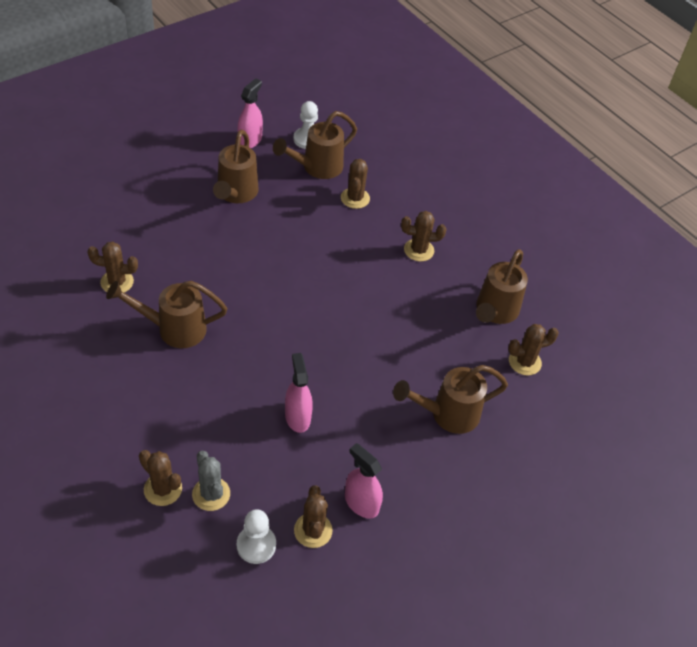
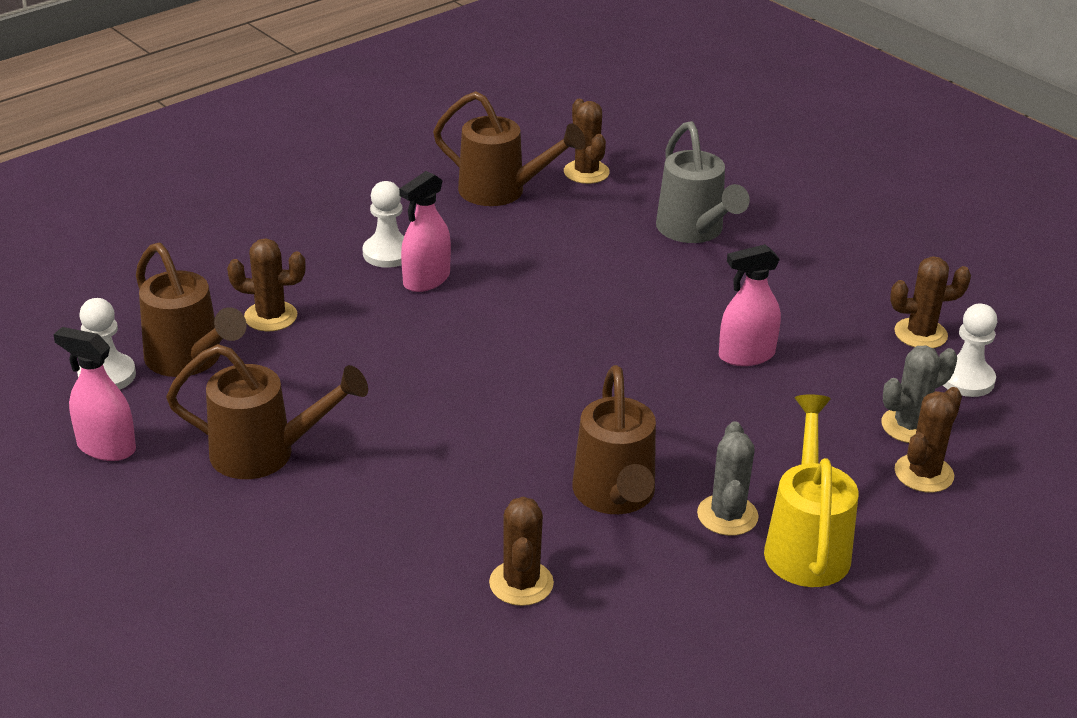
camera: 90 degrees left, 15 degrees down
(114, 410) = (806, 544): none -> yellow watering can
(147, 377) = (727, 515): none -> grey cactus
(361, 503) = (861, 297): pink spray bottle -> pink spray bottle (426, 280)
(419, 250) = (388, 253): brown cactus -> white pawn
(447, 414) = (694, 231): brown watering can -> grey watering can

